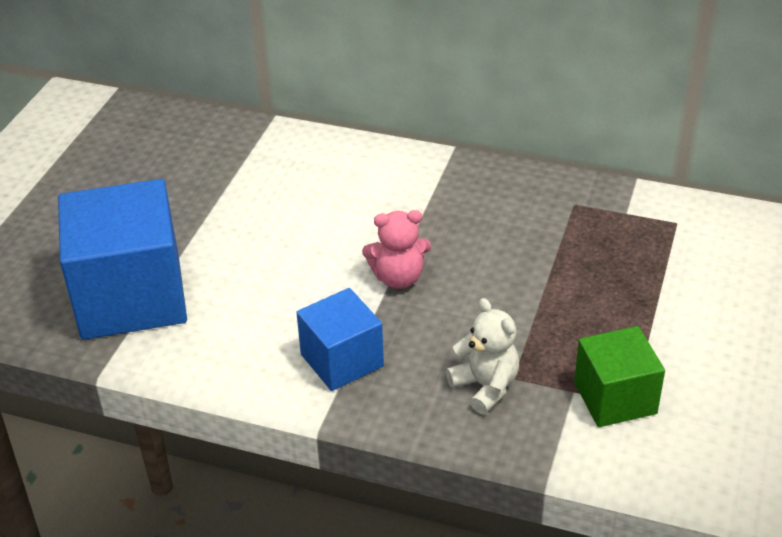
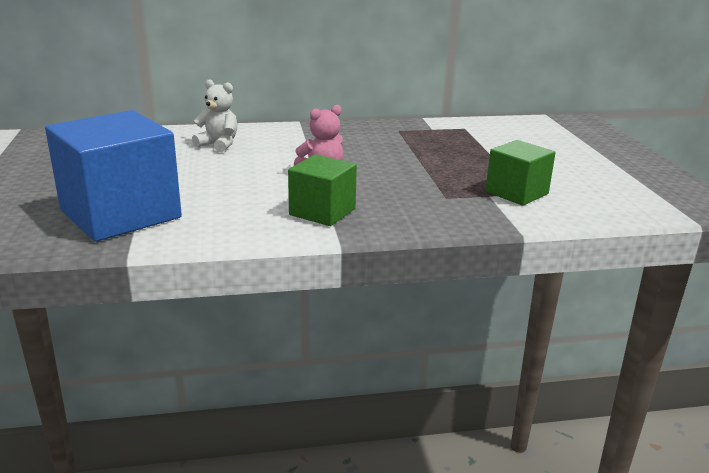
camera: 30 degrees left, 15 degrees down
(342, 360) = (322, 212): blue cube -> green cube
(485, 386) = (433, 204): white teddy bear -> white teddy bear (218, 145)

